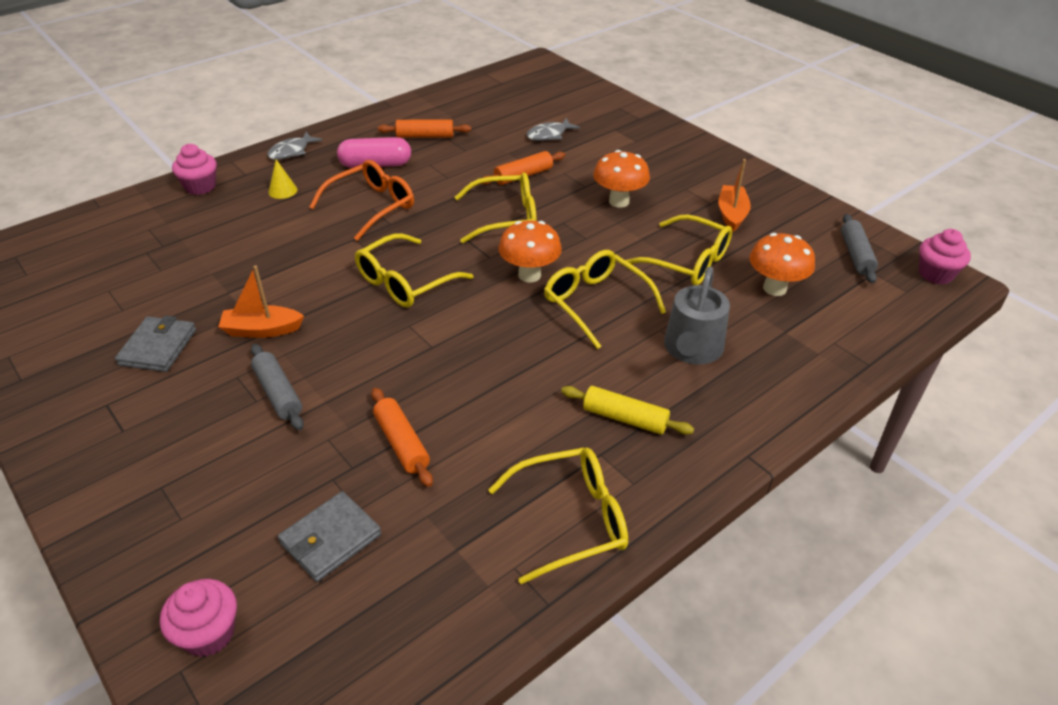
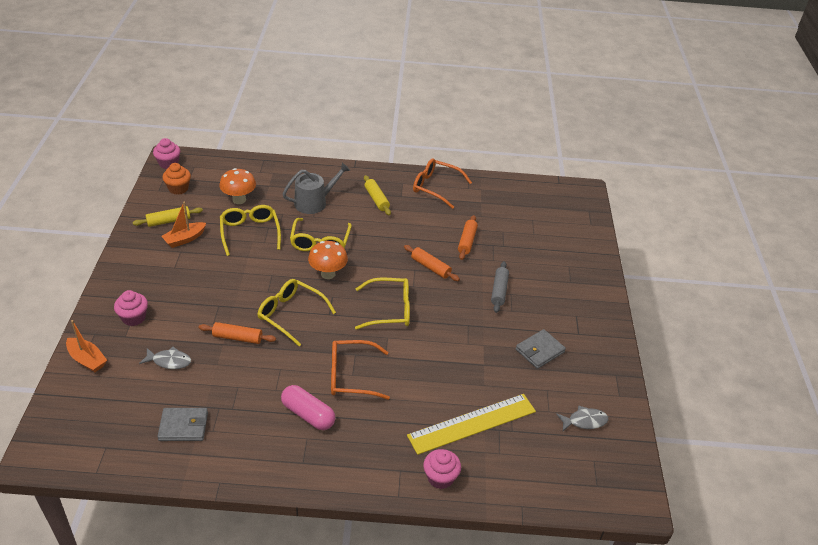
camera: 140 degrees left, 0 degrees up
(199, 236) = (472, 423): none -> yellow ruler
(208, 633) = (577, 228): pink cupcake -> pink cupcake (134, 318)
(262, 330) = (483, 328): orange boat -> orange boat (87, 360)
(282, 191) = (390, 431): yellow cone -> none
(291, 151) = (347, 475): grey fish -> grey fish (584, 421)
(331, 539) = (519, 228): grey wallet -> grey wallet (183, 426)
(425, 136) = (243, 422): orange rolling pin -> orange rolling pin (430, 267)
(571, 519) = (435, 187): yellow glasses -> orange glasses
(619, 201) = (220, 283): orange mushroom -> none
(783, 219) = (168, 221): none -> yellow rolling pin
(856, 255) = (178, 188): grey rolling pin -> orange cupcake

